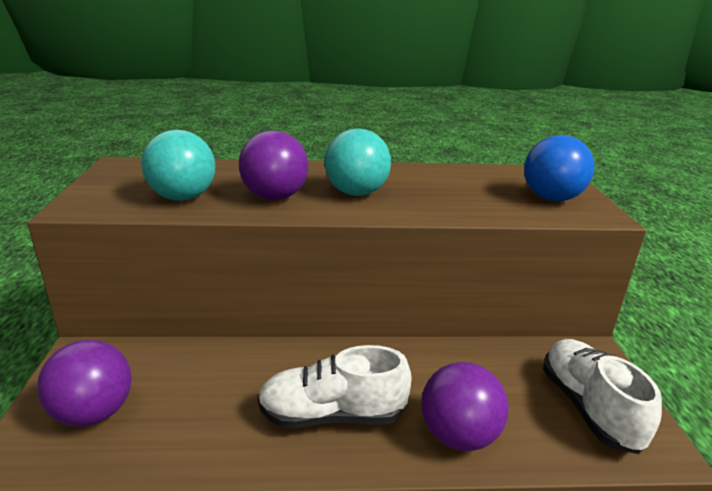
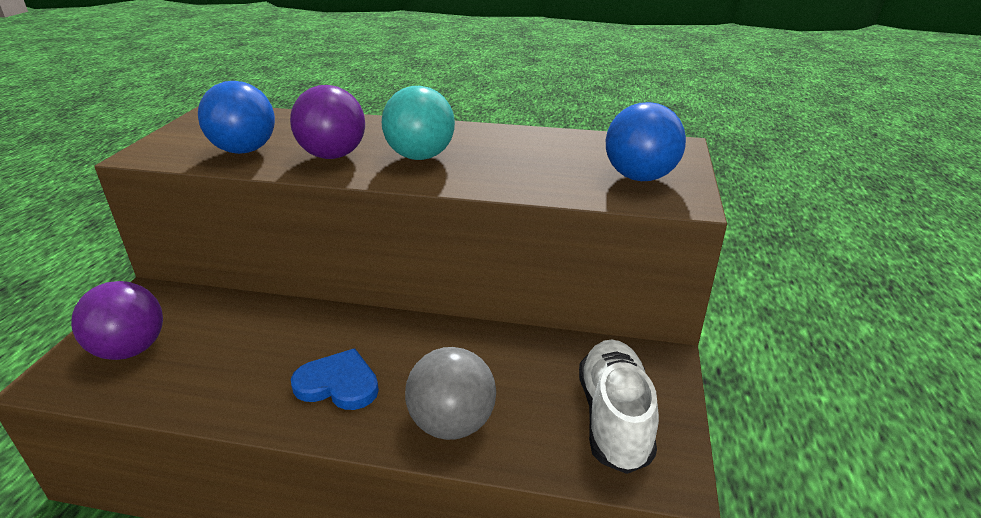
camera: 15 degrees right, 5 degrees up
(183, 198) = (244, 150): turquoise ball -> blue ball
(332, 415) = (338, 384): white shoe -> blue heart
(458, 436) = (452, 424): purple ball -> grey ball

